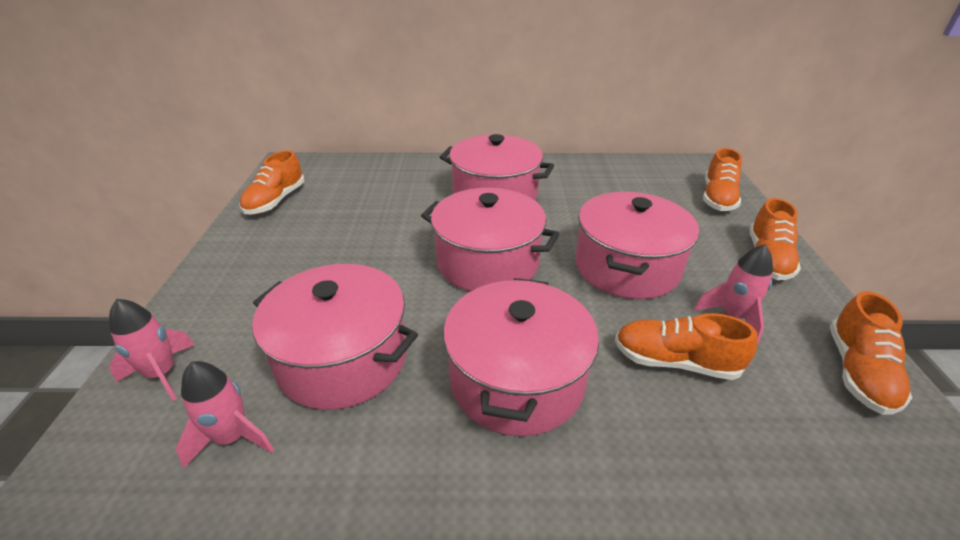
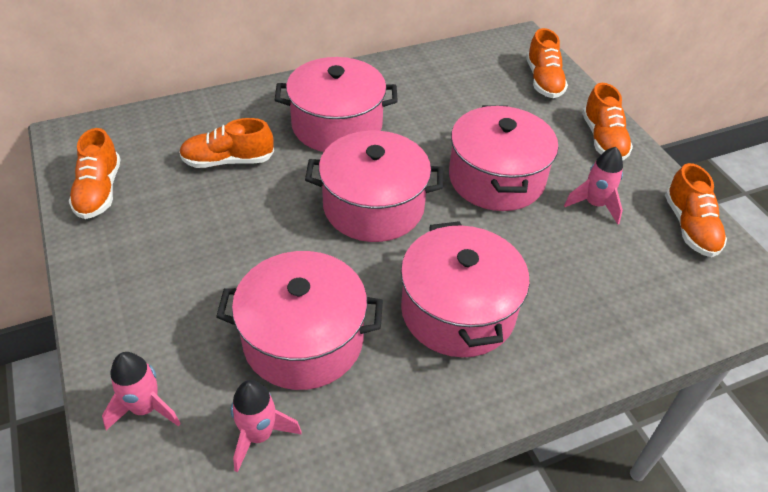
camera: 25 degrees left, 10 degrees up
(675, 361) = (567, 257): orange shoe -> orange shoe (228, 161)

